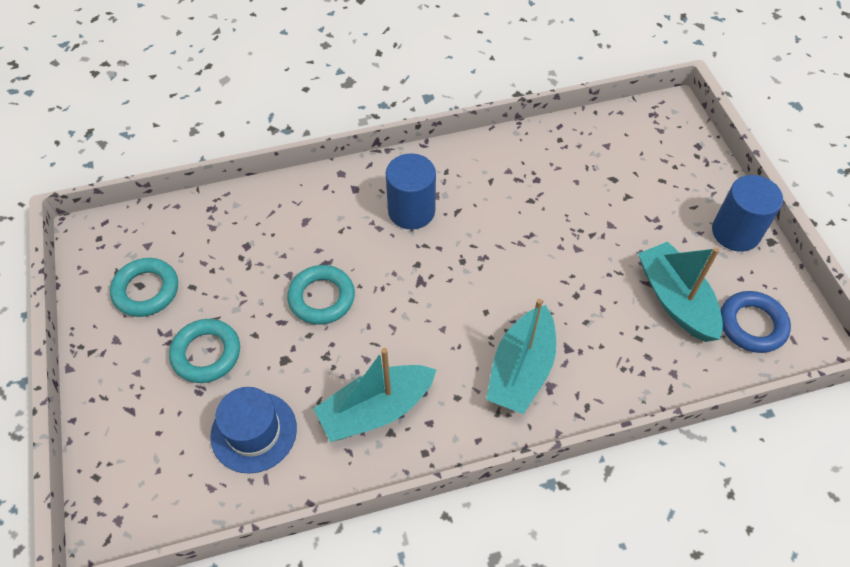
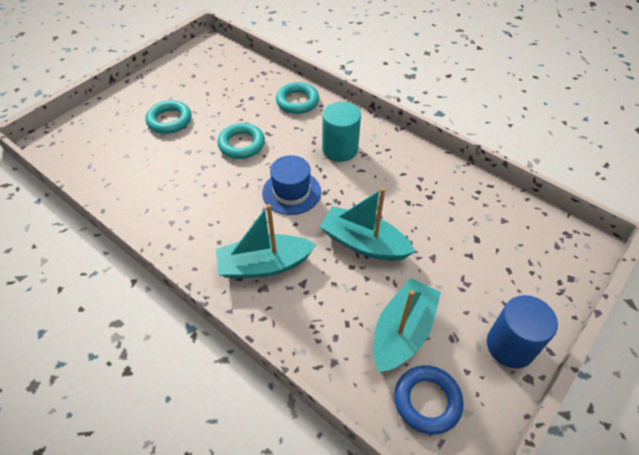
camera: 55 degrees right, 5 degrees down
(146, 290) = (191, 79): turquoise ring -> turquoise ring (297, 101)
(254, 432) = (133, 164): blue hat -> blue hat (291, 192)
(376, 410) = (182, 207): turquoise boat -> turquoise boat (363, 243)
(411, 211) = (340, 149): blue cylinder -> turquoise cylinder

